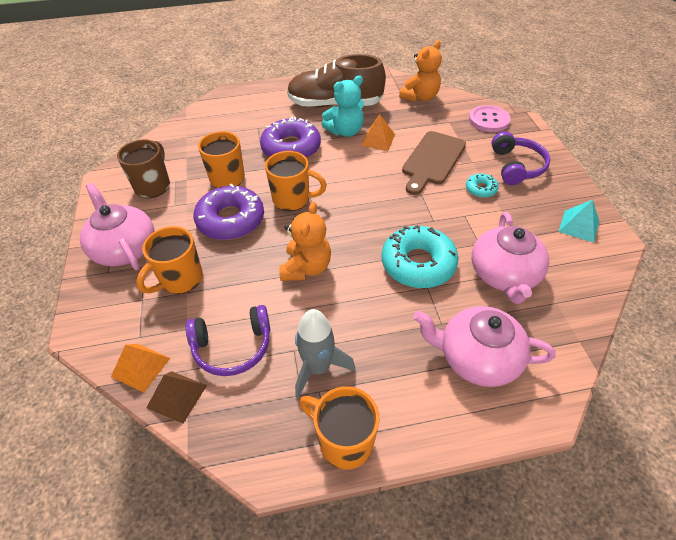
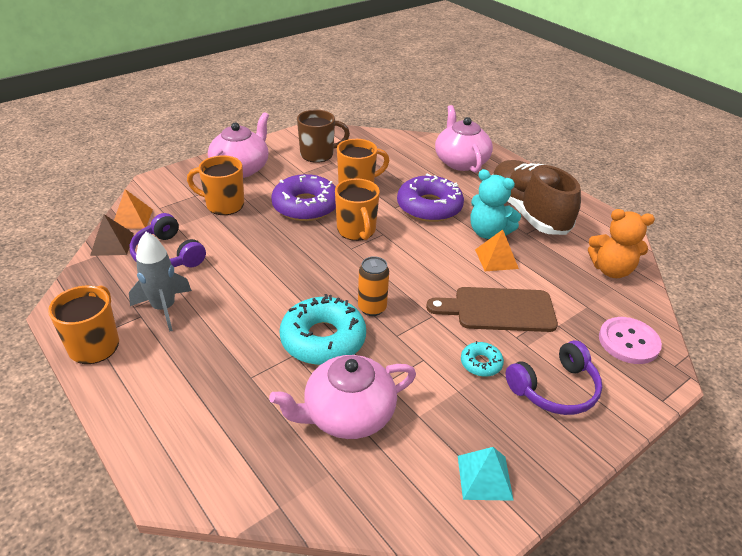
camera: 60 degrees right, 10 degrees down
(306, 268) = (274, 266): orange teddy bear -> none
(396, 223) = (372, 308): none -> orange can
(477, 358) = (217, 415): pink teapot -> pink teapot (460, 161)

